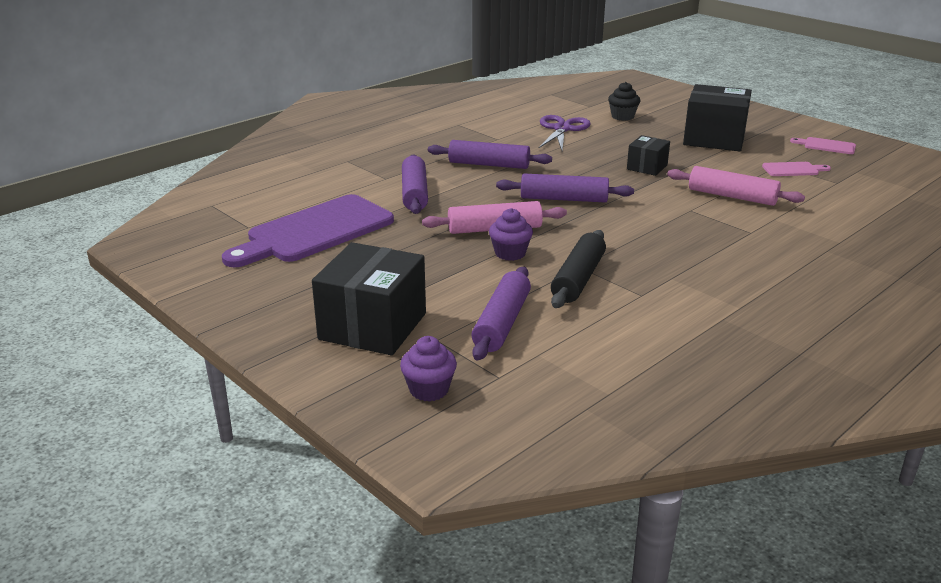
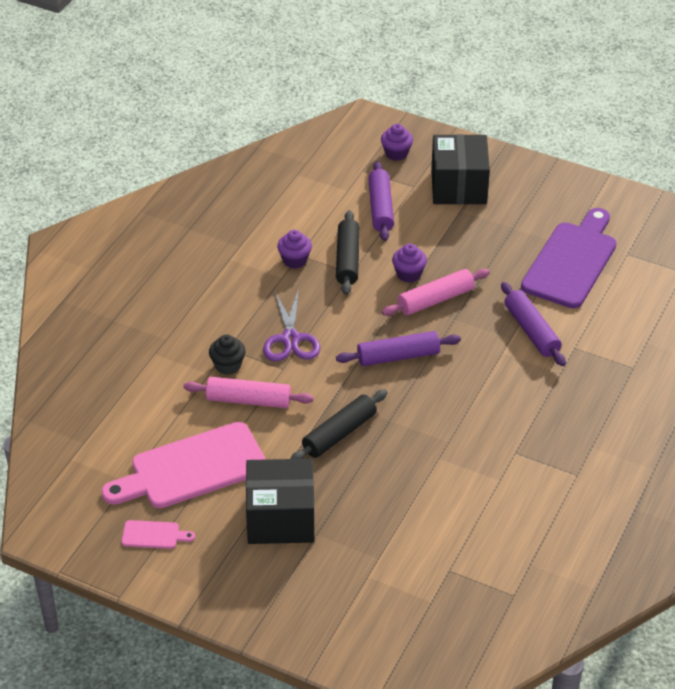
camera: 160 degrees right, 15 degrees up
(489, 165) = (494, 396): purple rolling pin -> none
(562, 129) = (456, 495): purple scissors -> purple scissors (290, 339)
(622, 117) = (399, 549): black cupcake -> black cupcake (228, 365)
(647, 167) = (339, 433): black box -> black rolling pin
(649, 290) = (294, 260): none -> purple cupcake
(793, 169) = (191, 468): pink cutting board -> pink cutting board, size x2.35

